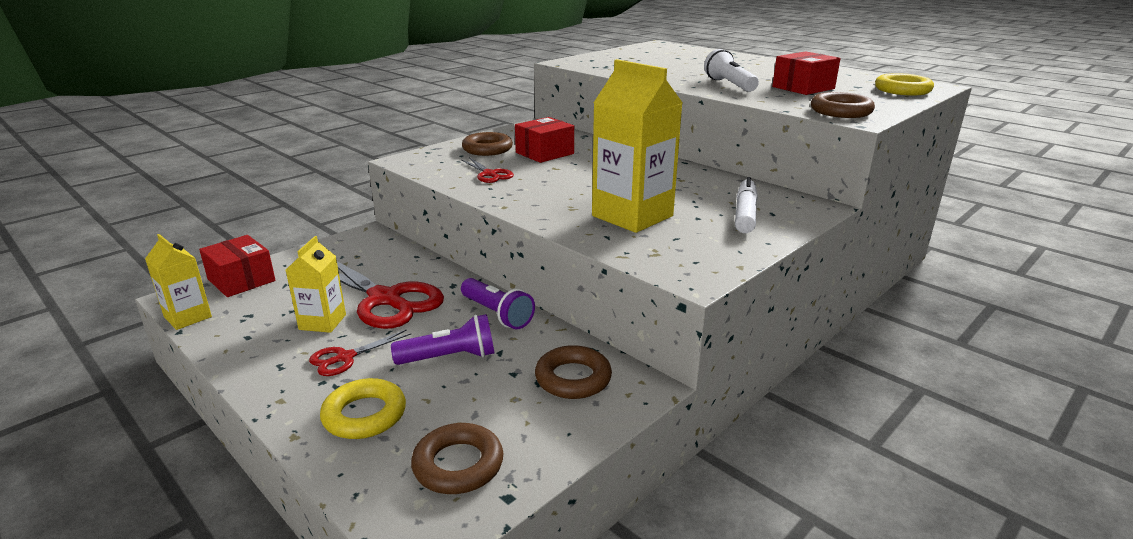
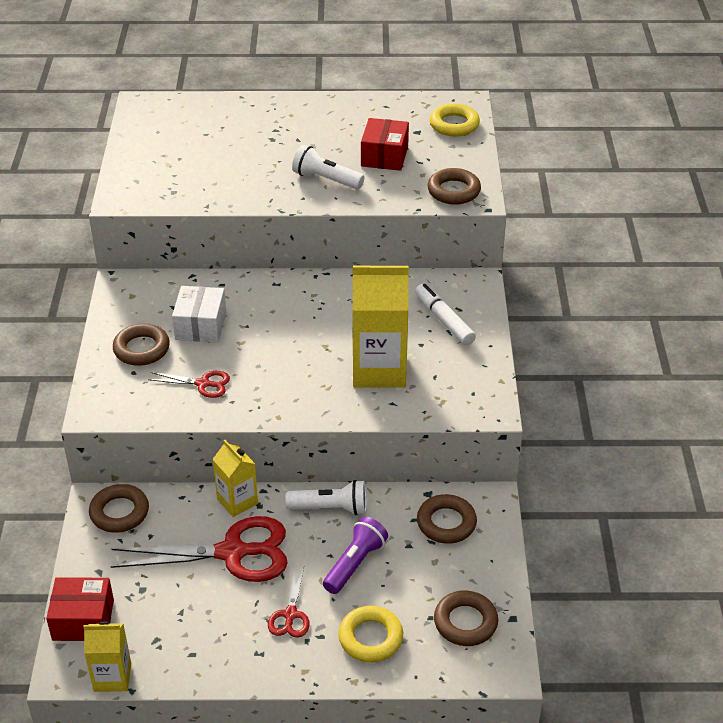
camera: 45 degrees left, 15 degrees up
(322, 322) = (223, 603): yellow carton -> yellow carton (237, 501)
(368, 244) = (119, 512): none -> brown ring
(497, 314) = (330, 508): purple flashlight -> white flashlight
(544, 153) = (201, 326): red box -> white box

